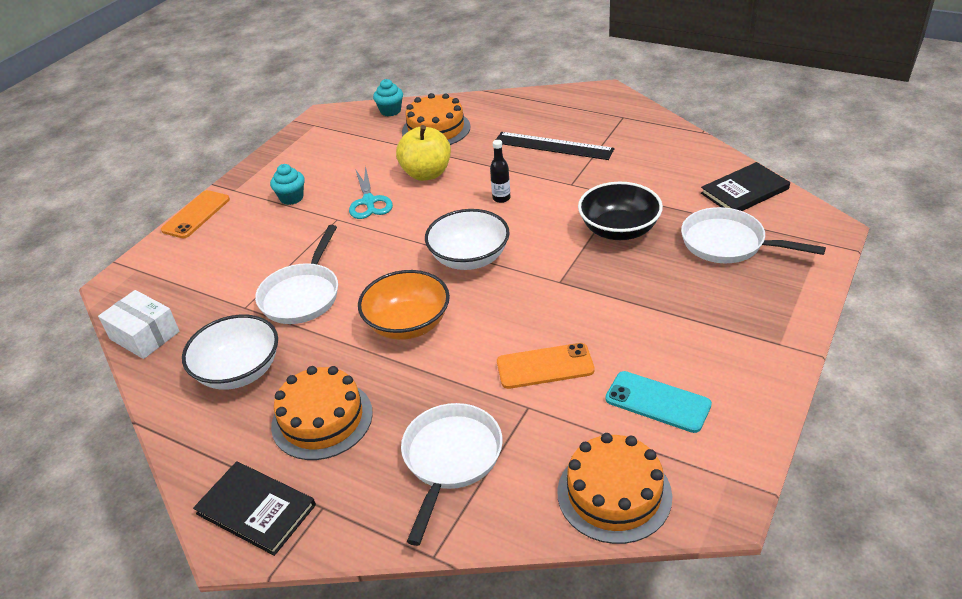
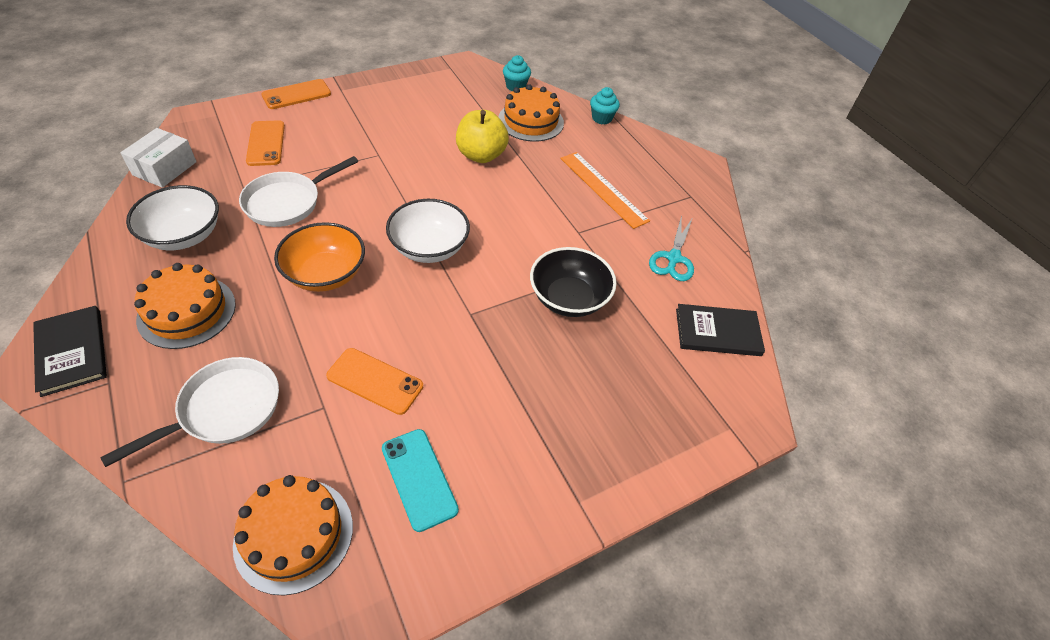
camera: 25 degrees right, 10 degrees up
(144, 335) = (164, 168): white box -> white box turned 45 degrees clockwise
(219, 265) = (266, 143): none -> orange phone
(291, 198) = (369, 119): turquoise cupcake -> turquoise cupcake (602, 118)
(369, 201) = (415, 154): turquoise scissors -> turquoise scissors (673, 258)
(501, 198) = (511, 211): black bottle -> none
(553, 146) = (603, 189): black ruler -> orange ruler
(728, 243) = (645, 373): white pan -> none

